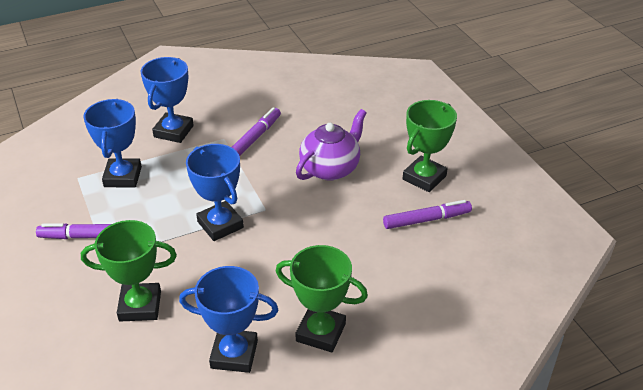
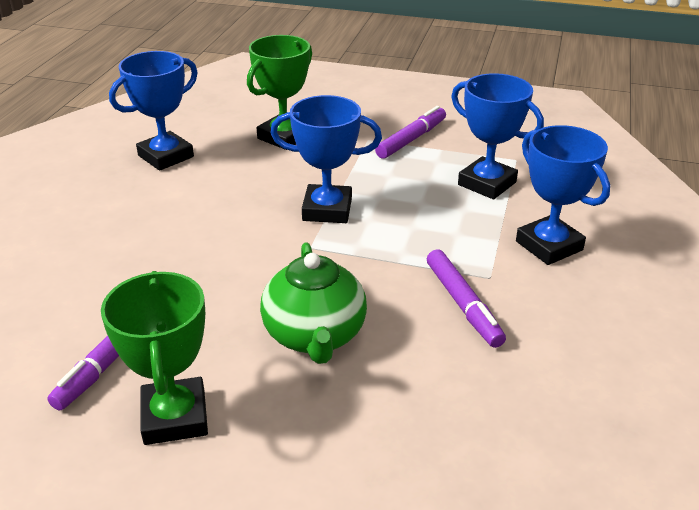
camera: 130 degrees right, 5 degrees down
(320, 332) = (111, 203): green trophy -> none
(330, 168) = (315, 336): purple teapot -> green teapot

